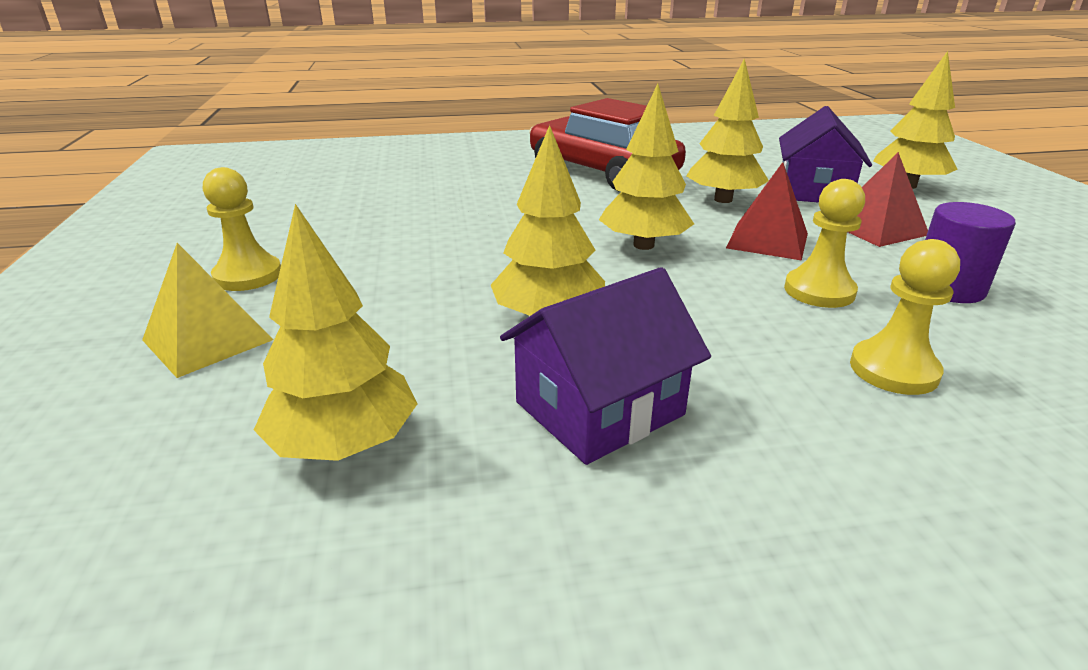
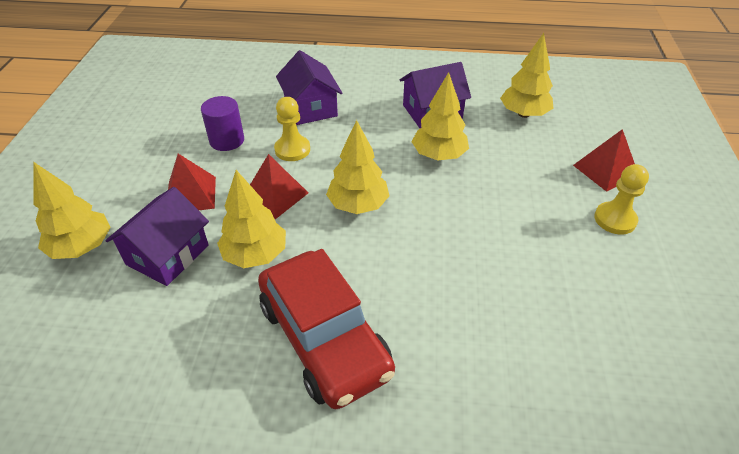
camera: 165 degrees left, 15 degrees up
(208, 339) = (605, 170): yellow pyramid -> red pyramid
(893, 370) = (310, 108): yellow pawn -> purple house

